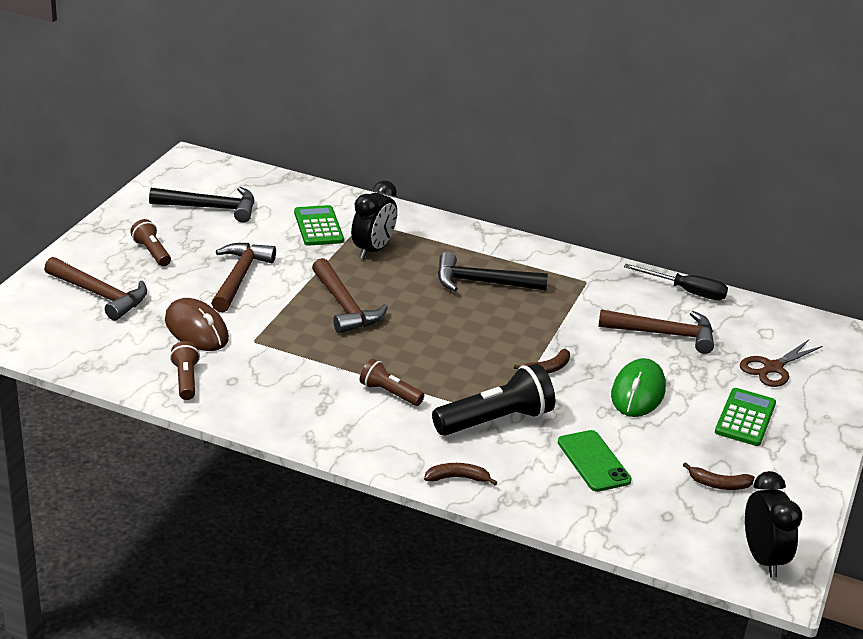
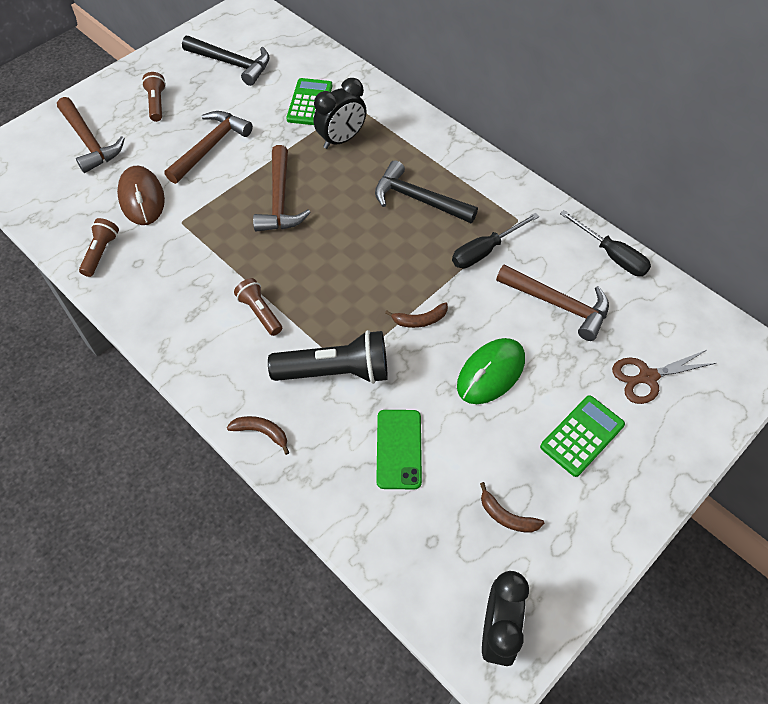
camera: 25 degrees right, 25 degrees up
(572, 309) = (485, 251): none -> black screwdriver

